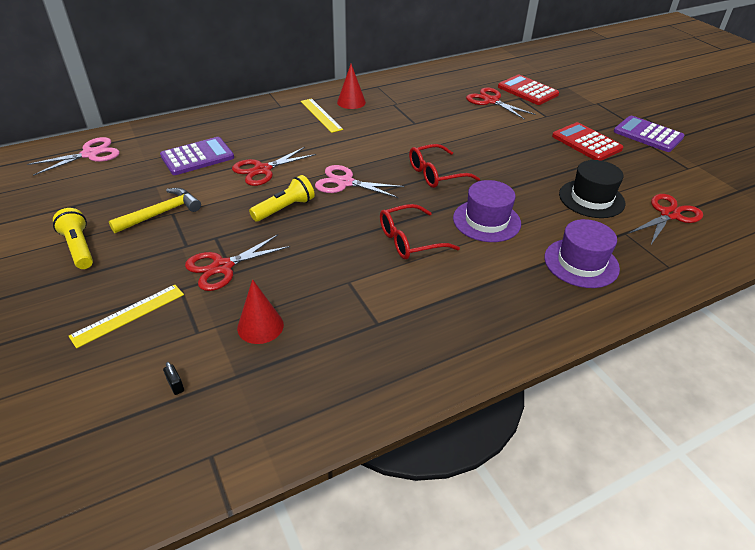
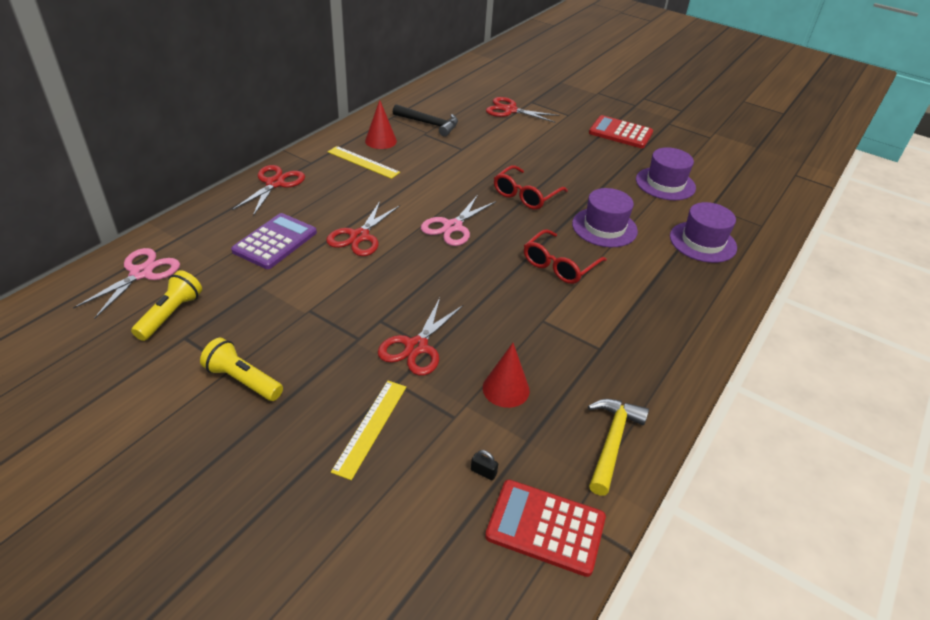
camera: 30 degrees left, 0 degrees up
(161, 213) = (297, 314): yellow hammer -> yellow hammer (611, 442)
(285, 208) = (420, 270): yellow flashlight -> yellow flashlight (171, 314)
(345, 182) = (452, 227): pink scissors -> pink scissors turned 45 degrees counterclockwise
(405, 97) = (429, 124): none -> black hammer
(527, 91) = (532, 93): red calculator -> red calculator (545, 527)
(591, 199) = (665, 183): black hat -> purple hat
(648, 135) = (659, 114): purple calculator -> none
(669, 215) = (729, 181): red scissors -> red scissors (275, 183)

